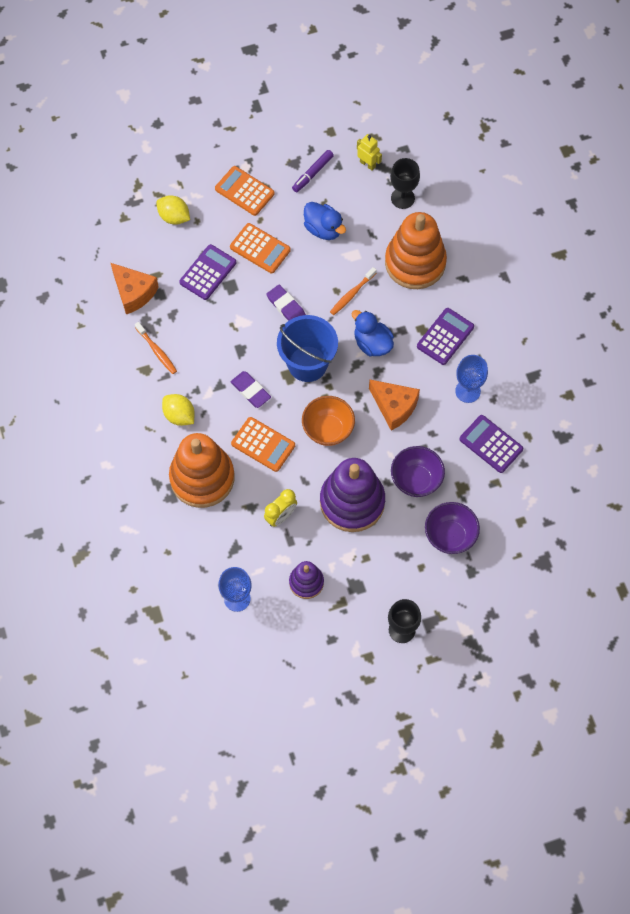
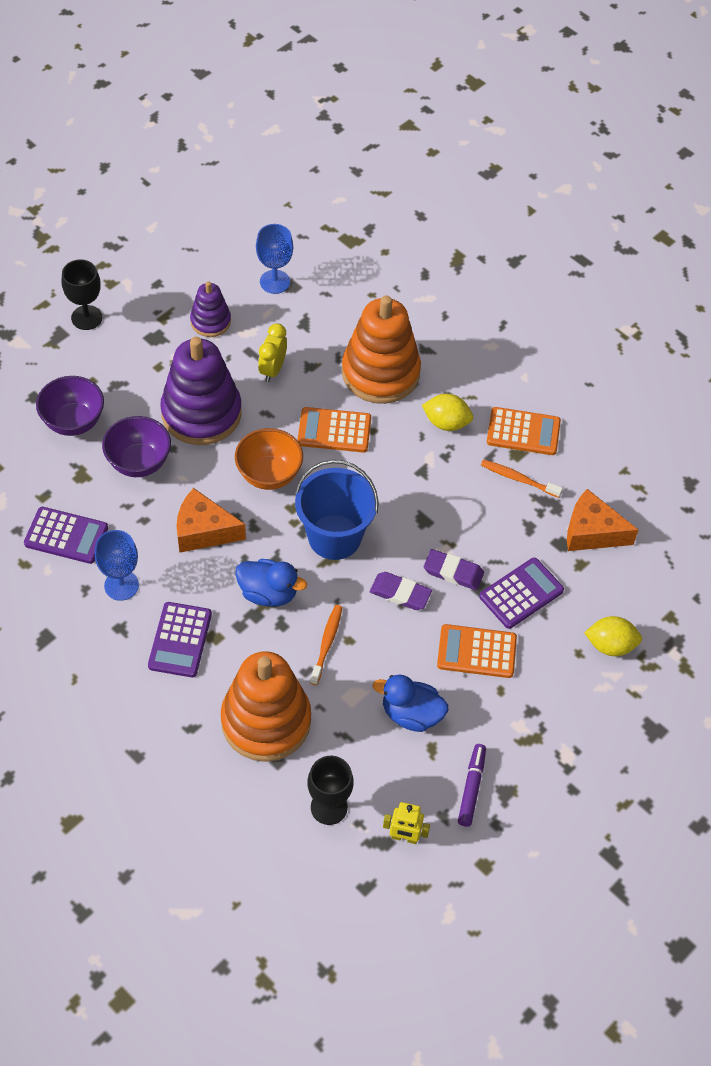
camera: 150 degrees right, 10 degrees down
(208, 272) = (521, 593): purple calculator -> purple calculator turned 135 degrees counterclockwise
(244, 191) = (545, 720): orange calculator -> orange calculator (523, 432)
(250, 391) = (383, 480): purple eraser -> purple eraser (453, 572)

